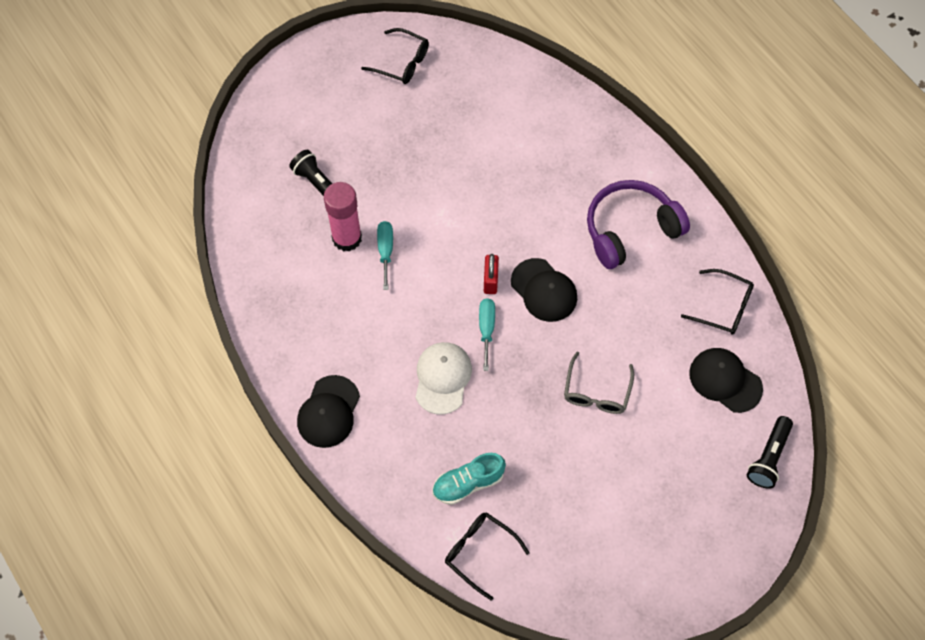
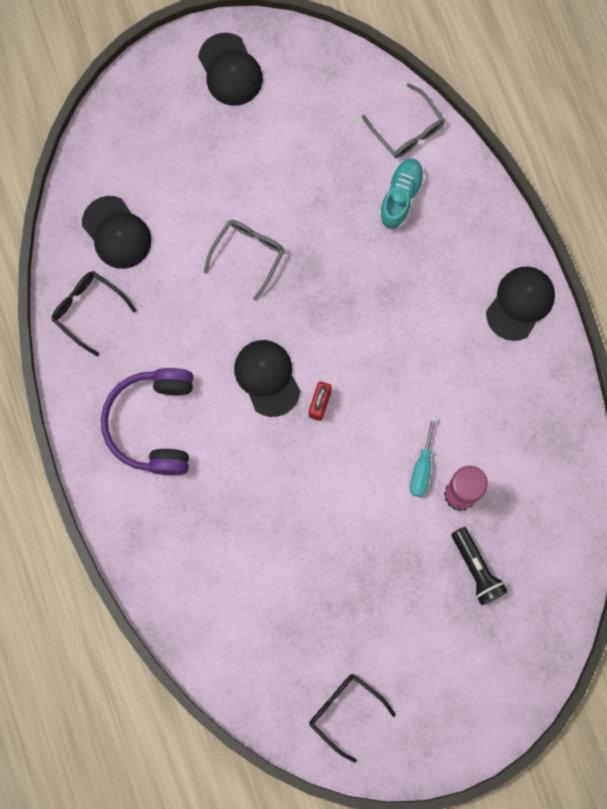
camera: 165 degrees left, 15 degrees up
(442, 378) = (398, 309): white cap -> none
(468, 483) = (401, 196): turquoise shoe -> turquoise shoe turned 60 degrees counterclockwise
(480, 552) = (407, 129): black glasses -> grey glasses
(486, 329) = (339, 350): turquoise screwdriver -> none
(630, 229) = (153, 424): purple headphones -> purple headphones turned 105 degrees clockwise
(676, 567) = (230, 70): none -> black cap
(768, 457) = (104, 147): black flashlight -> none

